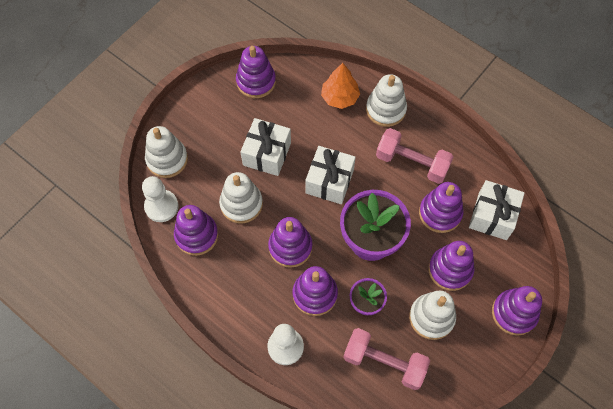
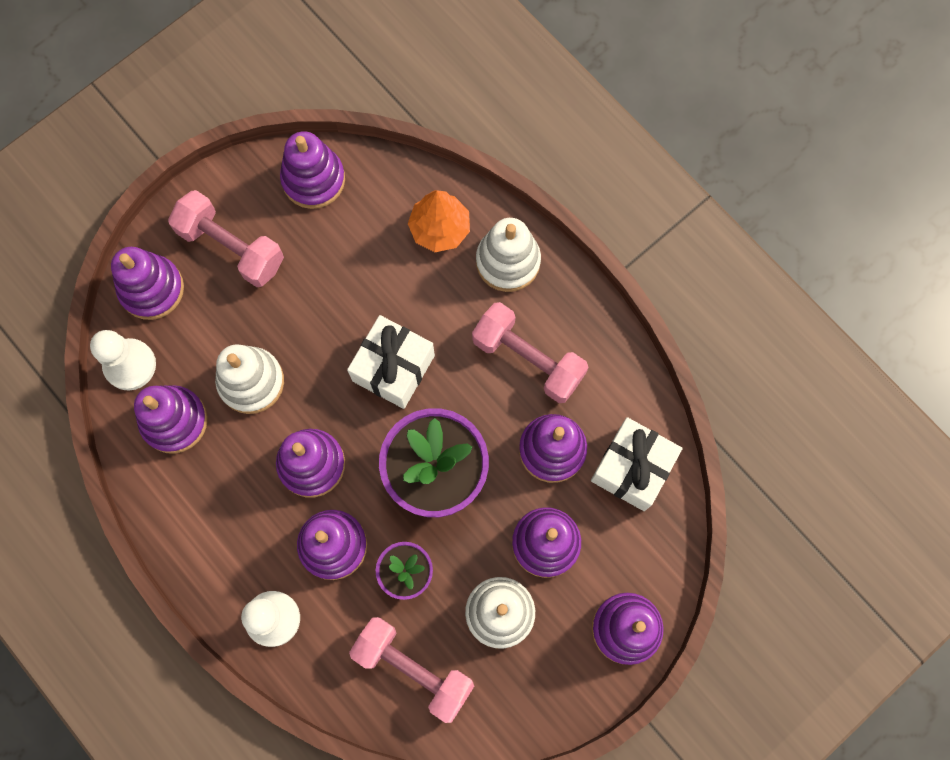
camera: 10 degrees right, 10 degrees up
(167, 159) = (152, 289): white stacking toy -> purple stacking toy
(213, 127) = (231, 247): none -> pink dumbbell
(267, 154) = (306, 306): white gift -> none

